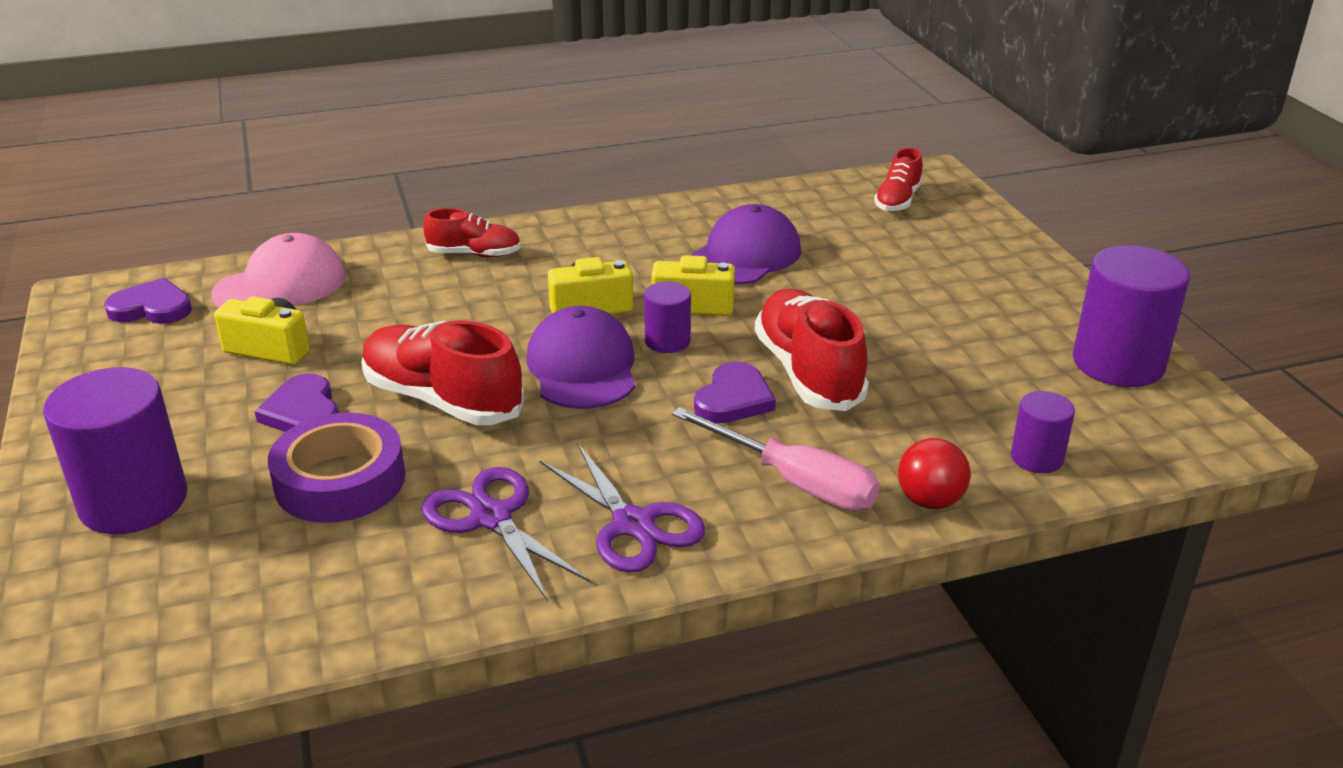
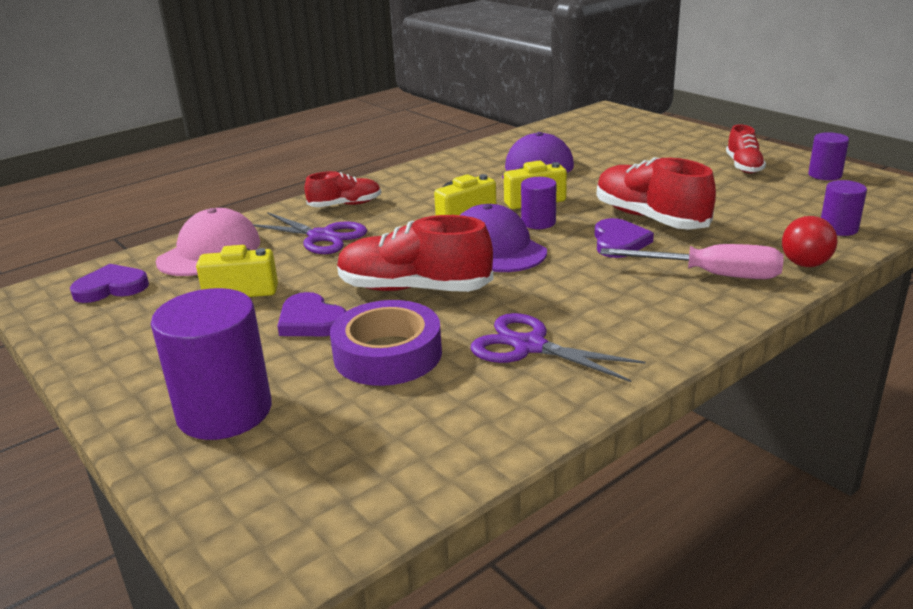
camera: 20 degrees left, 5 degrees down
(633, 524) = (634, 324): purple scissors -> purple scissors (321, 236)
(897, 200) = (601, 126): red shoe -> red shoe (743, 166)
(1118, 363) = (825, 175): purple cylinder -> purple cylinder, size x0.52

